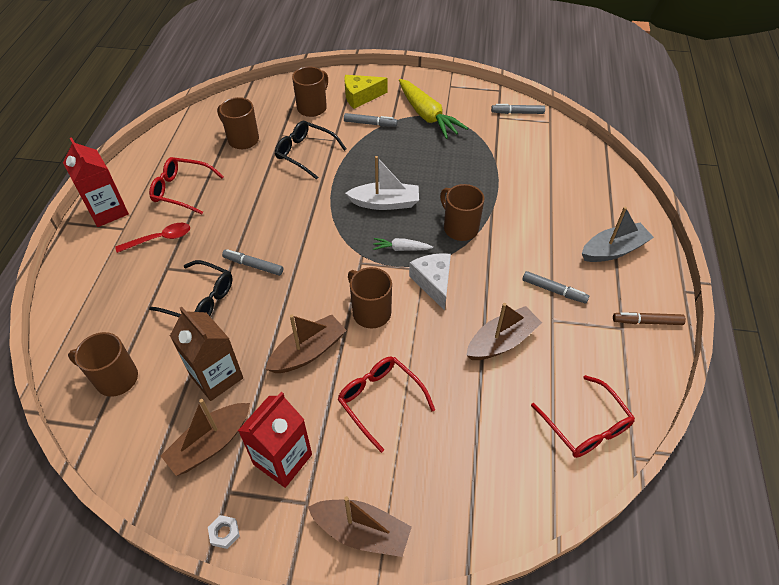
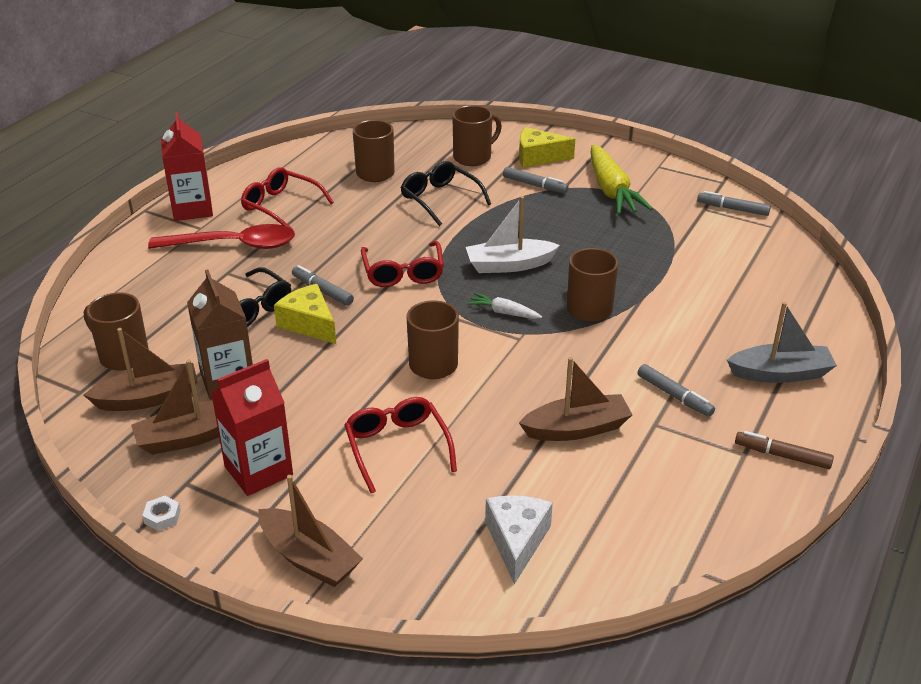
camera: 20 degrees right, 15 degrees down
(160, 239) = (234, 245): red spoon -> red spoon, size x1.64
(257, 301) = (309, 324): none -> yellow cheese
(308, 352) = (340, 383): brown boat -> brown boat (148, 398)
(385, 203) = (509, 265): white boat -> white boat turned 150 degrees clockwise
(433, 283) = (524, 353): white cheese -> white cheese (517, 541)
(585, 426) = (636, 536): red glasses -> red glasses (403, 272)

